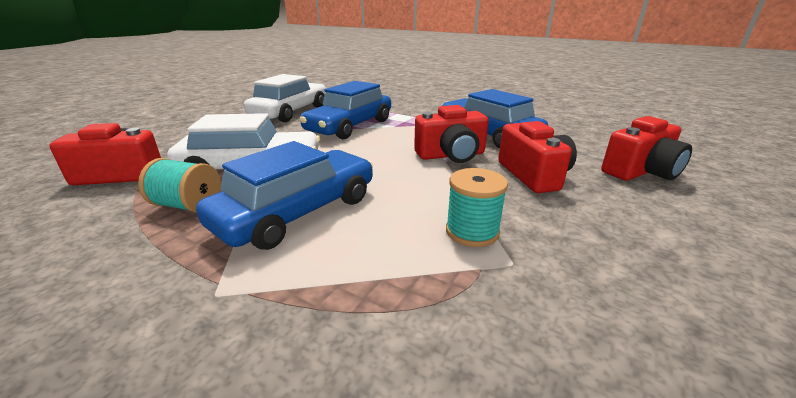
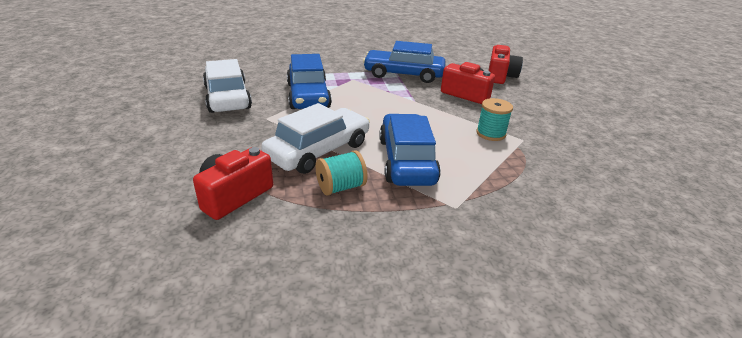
camera: 45 degrees left, 5 degrees up
(451, 155) = (411, 96): red camera -> none

